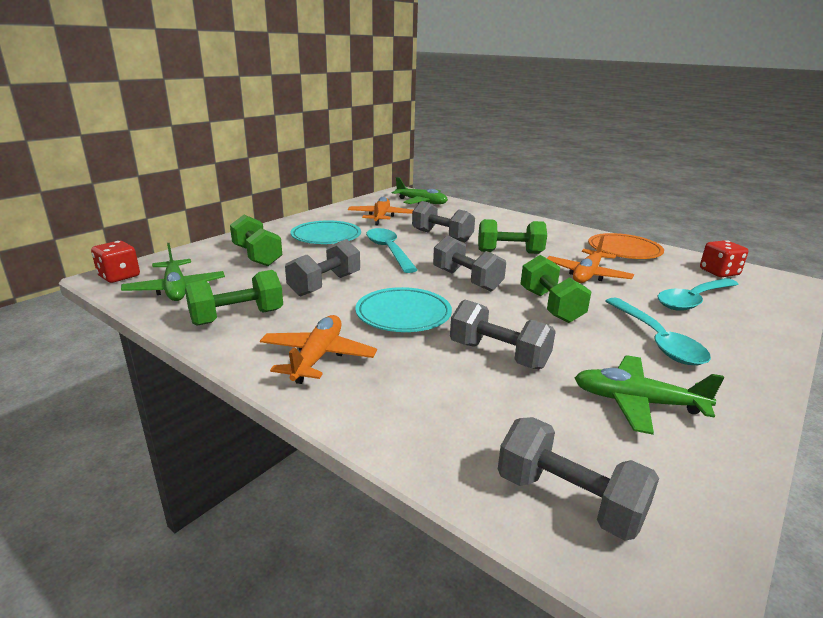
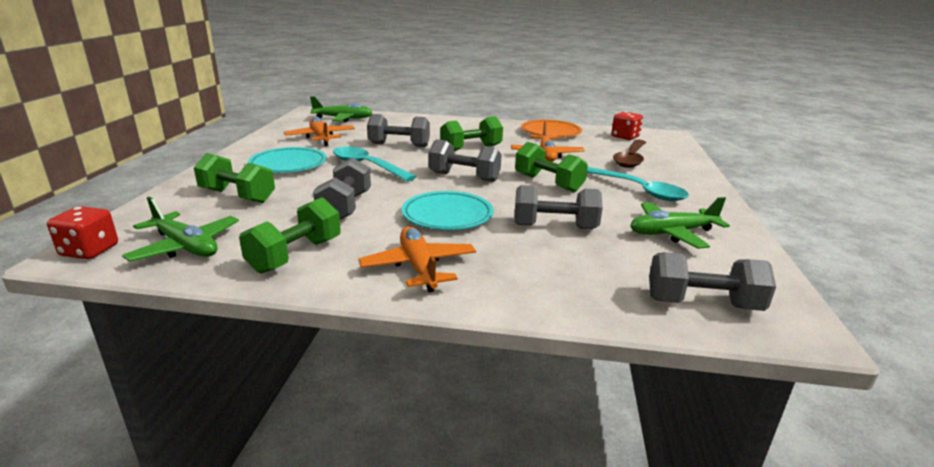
camera: 30 degrees left, 0 degrees up
(693, 300) = (631, 159): turquoise spoon -> brown spoon

